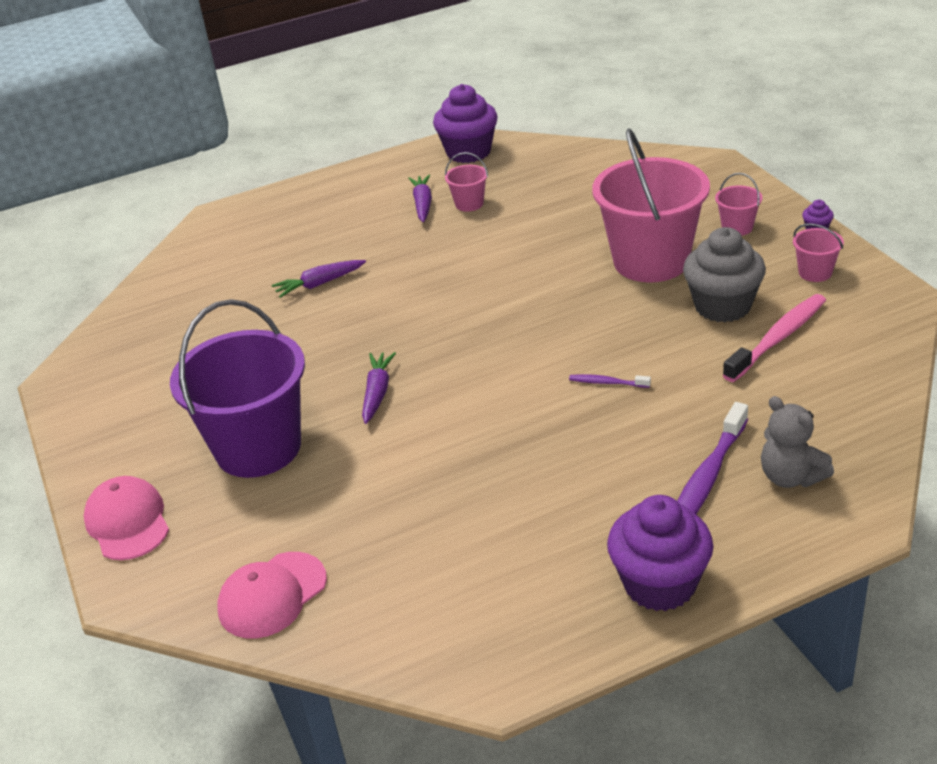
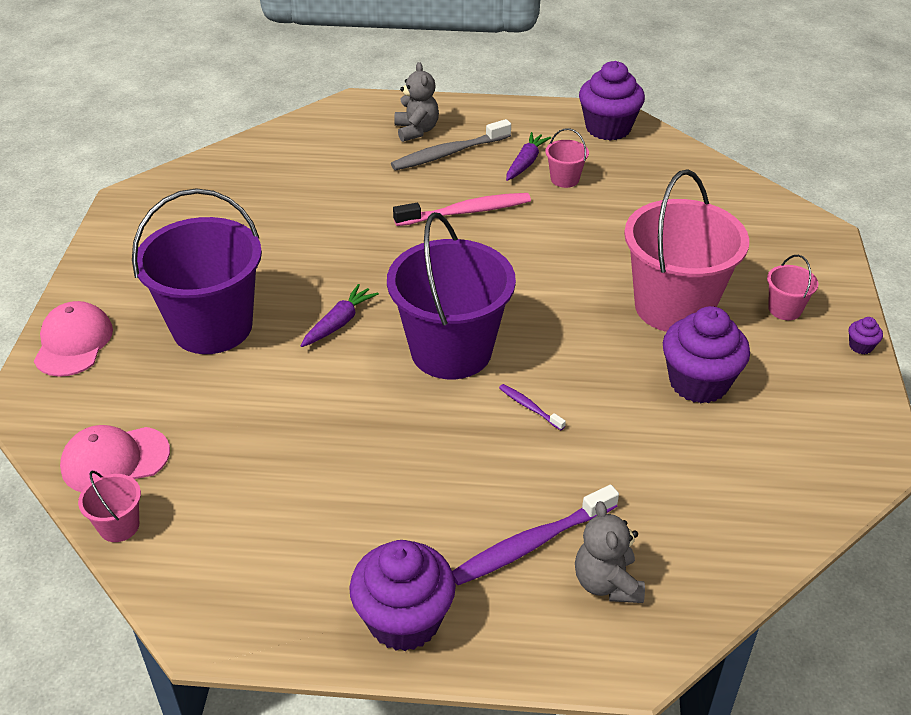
camera: 25 degrees right, 5 degrees up
(297, 216) = (416, 130): none -> grey teddy bear
(319, 284) = (380, 201): purple carrot -> none
(346, 223) = (449, 153): none -> grey toothbrush
(499, 371) = (451, 351): none -> purple bucket
(722, 306) = (698, 383): grey cupcake -> purple cupcake
(777, 339) = (720, 440): pink toothbrush -> pink toothbrush (465, 212)
(815, 272) = (818, 390): pink bucket -> pink bucket (119, 526)

